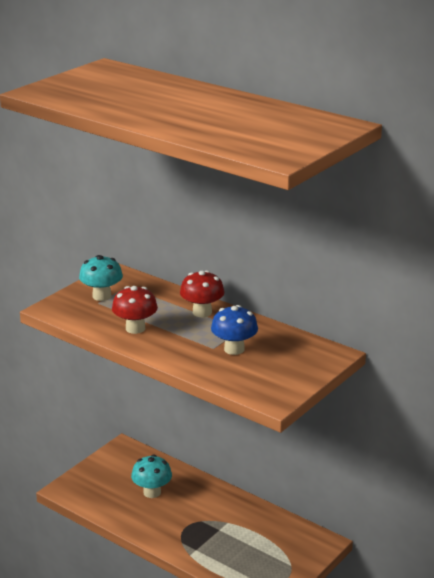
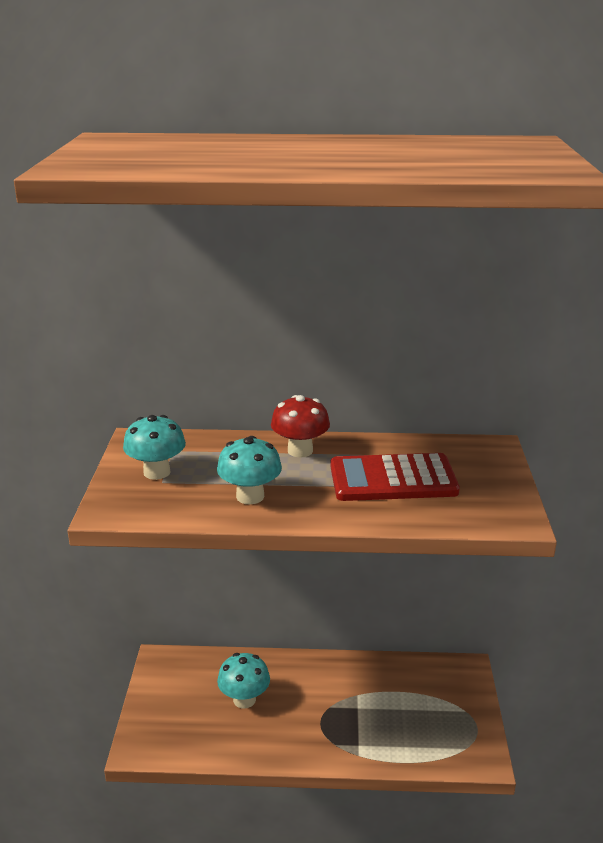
camera: 35 degrees left, 0 degrees up
(135, 328) = (250, 496): red mushroom -> turquoise mushroom
(234, 349) = (393, 479): blue mushroom -> red calculator

